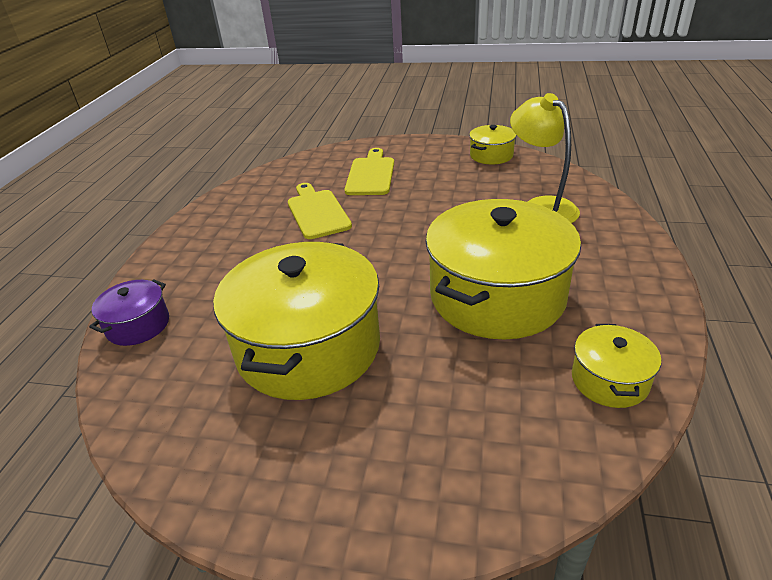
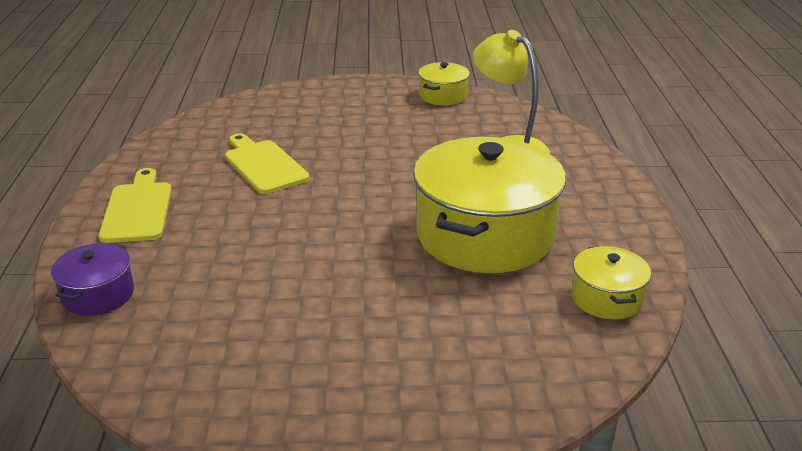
camera: 15 degrees left, 5 degrees down
(308, 347) = (304, 298): yellow pot -> none
(371, 175) = (312, 122): yellow cutting board -> yellow cutting board (138, 209)

